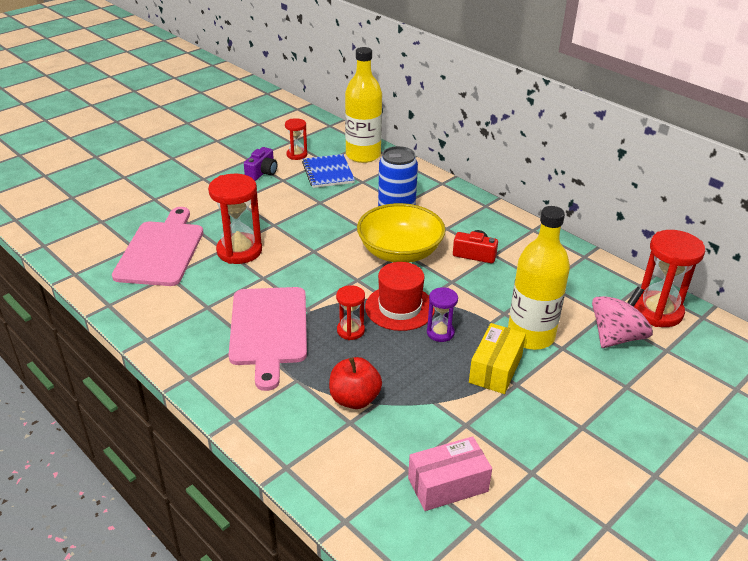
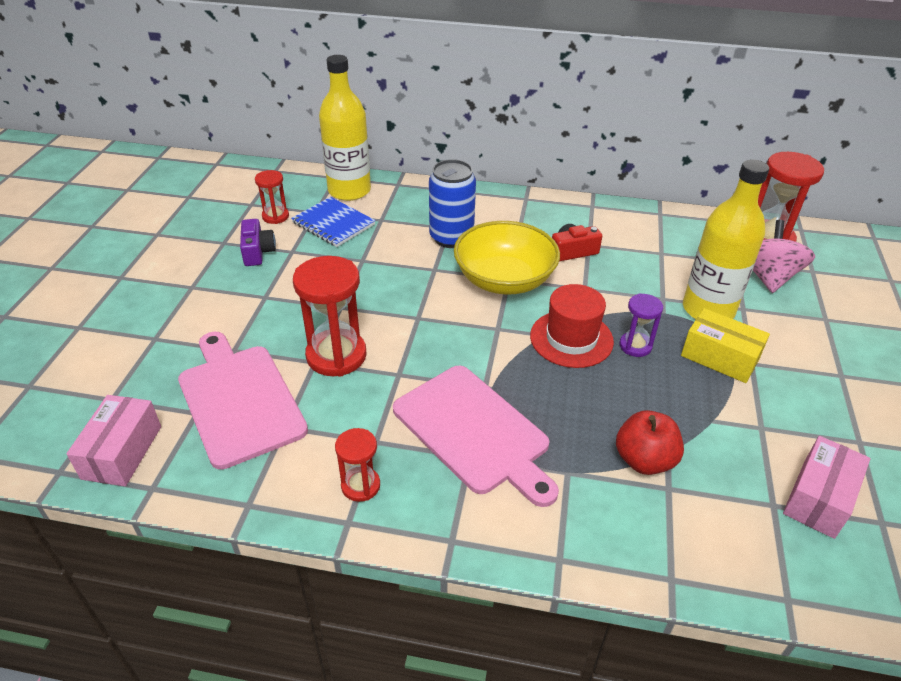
camera: 35 degrees left, 5 degrees up
(79, 250) = (122, 452): none -> pink box
(350, 331) = (555, 388): red hourglass -> red hourglass (360, 485)
(495, 369) = (719, 357): yellow box -> yellow box turned 45 degrees counterclockwise

